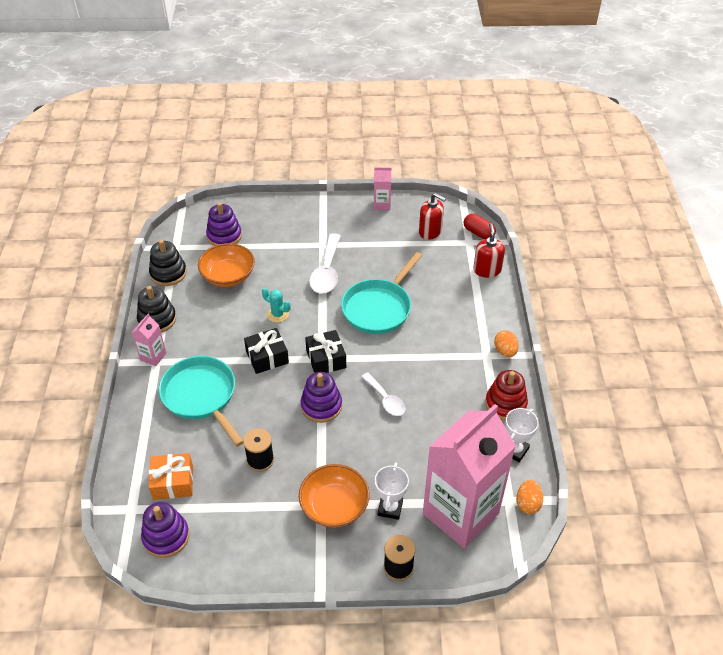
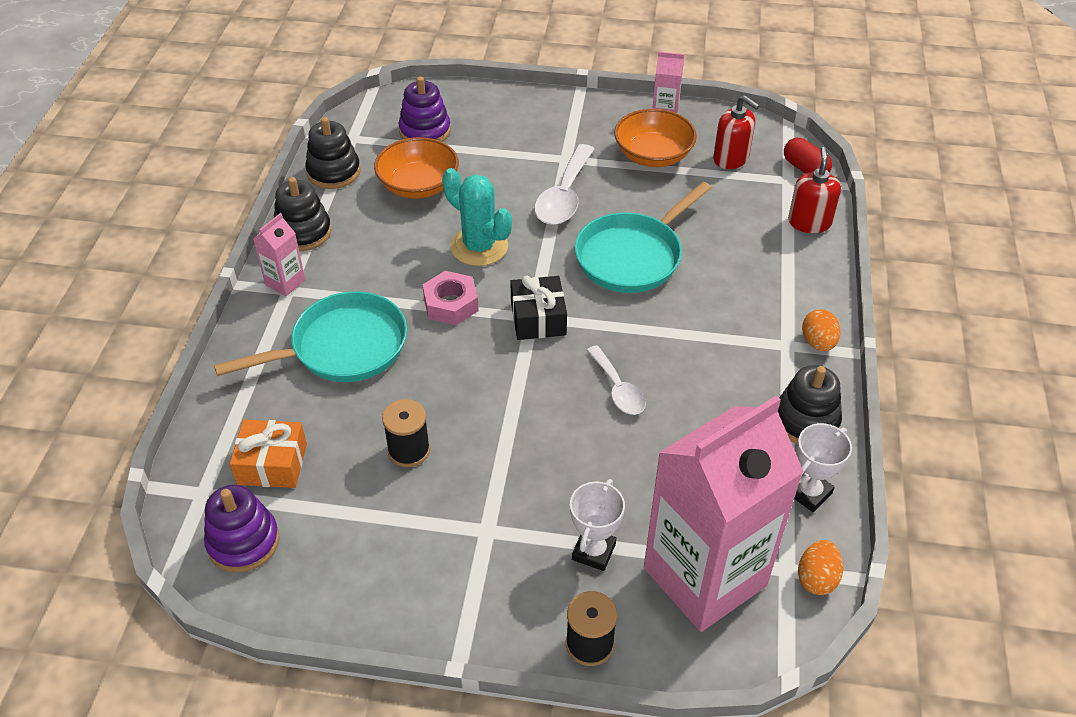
camera: 10 degrees right, 0 degrees up
(201, 396) = (342, 347): turquoise pan -> turquoise pan turned 90 degrees clockwise
(267, 357) = (451, 304): black gift -> pink nut
(277, 314) = (479, 247): turquoise cactus -> turquoise cactus, size x1.73
(321, 406) = (517, 385): purple stacking toy -> none
(334, 506) = (507, 535): orange bowl -> orange bowl (653, 155)
(505, 404) = (806, 421): red stacking toy -> black stacking toy

